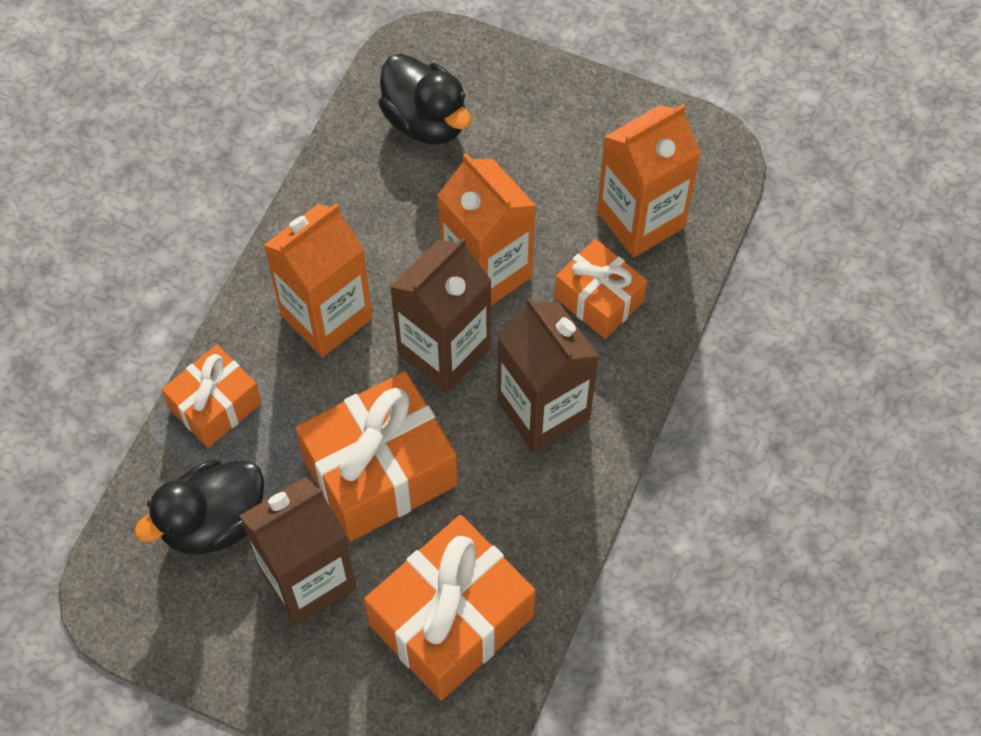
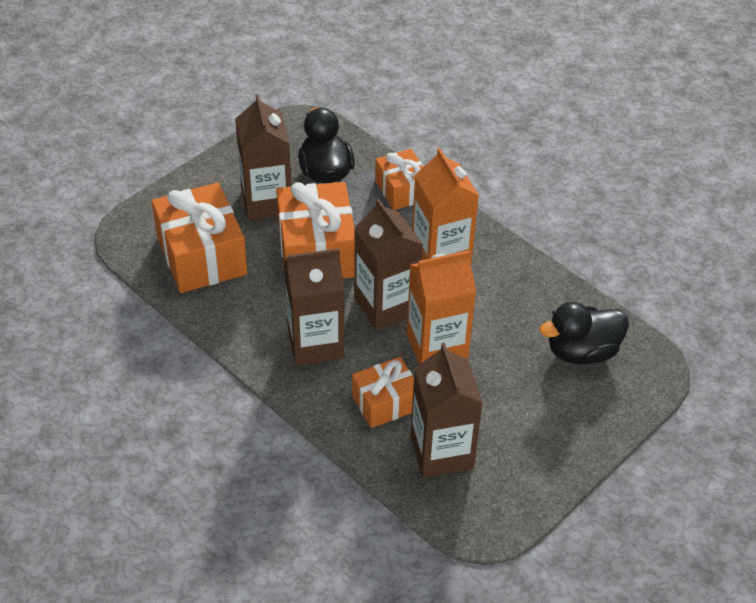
camera: 110 degrees right, 15 degrees down
(640, 219) = (441, 452): orange carton -> brown carton

